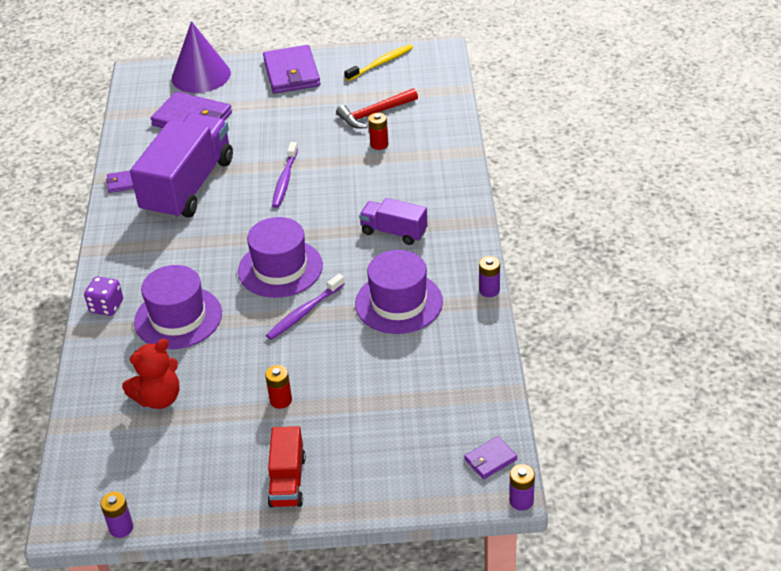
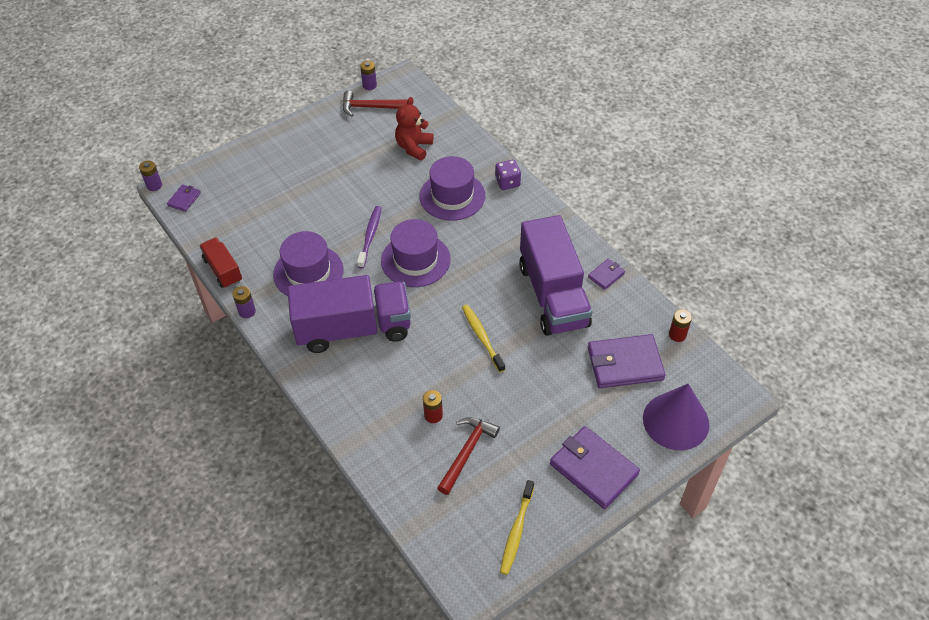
camera: 145 degrees right, 10 degrees up
(153, 487) = (371, 107): none -> red hammer
(281, 400) = (338, 177): red battery -> red battery (677, 335)
(285, 180) = (482, 337): purple toothbrush -> yellow toothbrush
(287, 481) = (298, 140): red truck -> red truck (223, 270)
(394, 232) = (353, 329): purple truck -> purple truck, size x2.00

